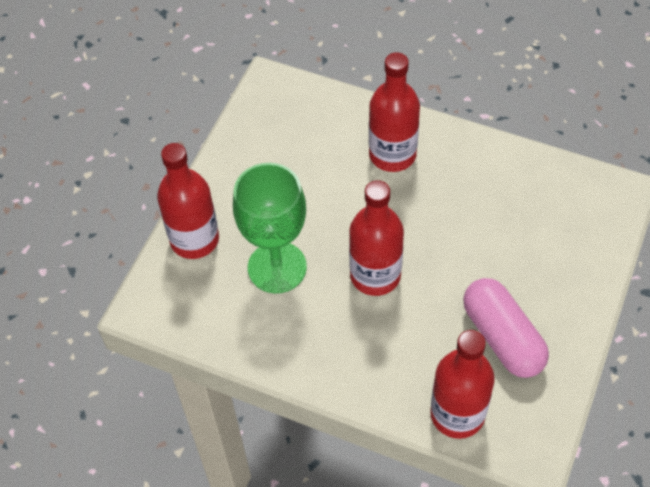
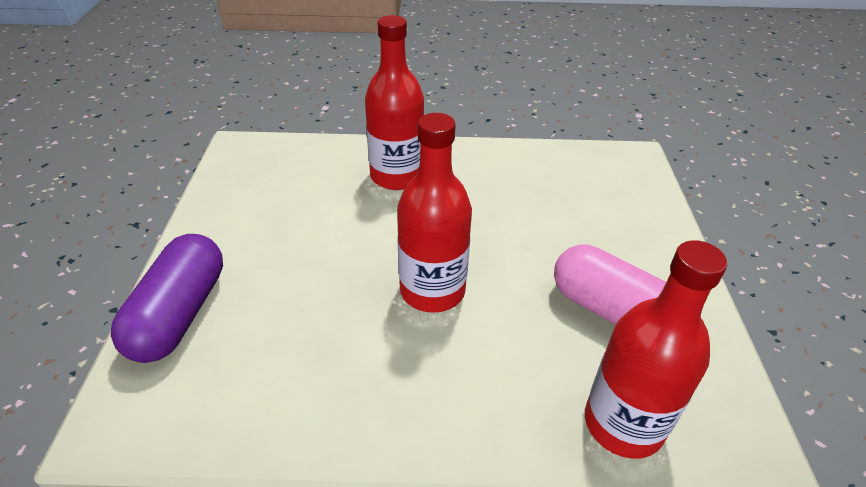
camera: 25 degrees left, 15 degrees down
(194, 239) = (179, 314): red bottle -> purple capsule
(277, 267) = (303, 315): green goblet -> none

